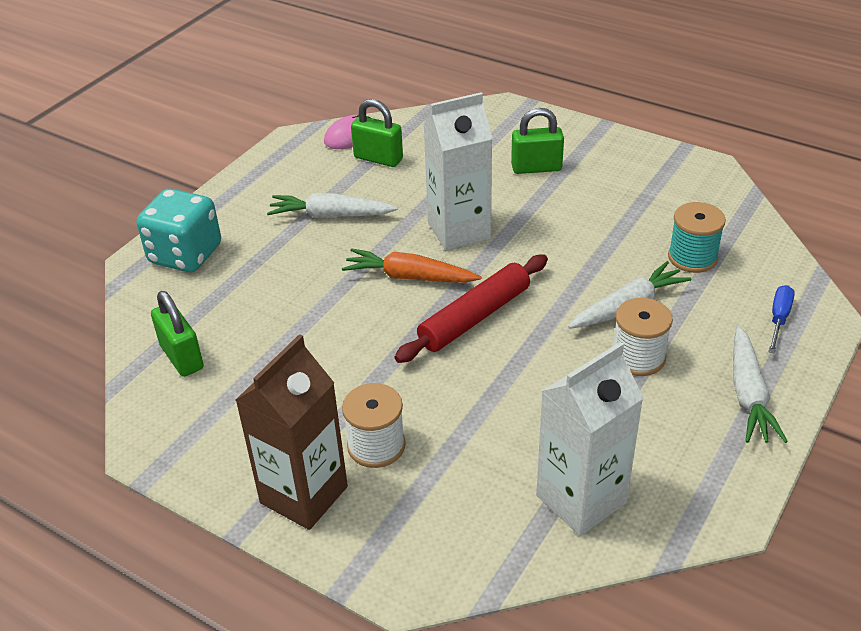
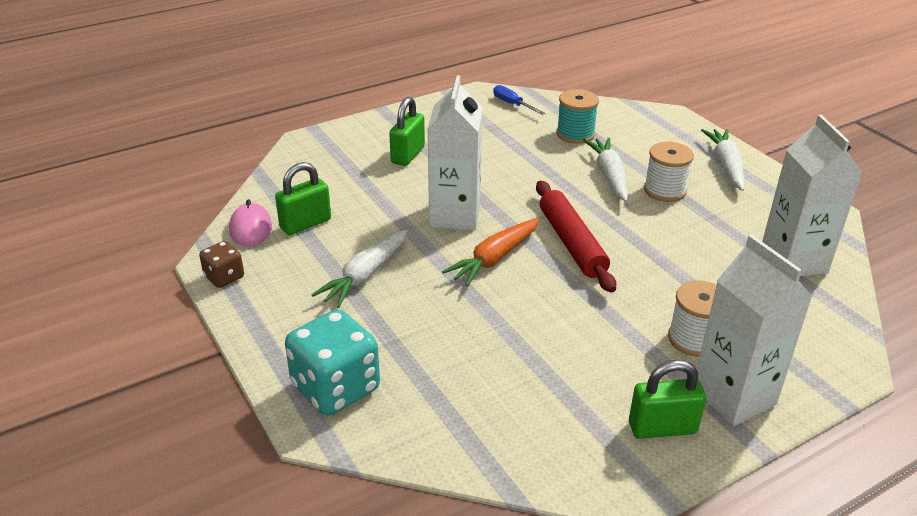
camera: 65 degrees left, 5 degrees down
(182, 357) = (503, 431): green padlock -> green padlock (662, 428)
(280, 152) = (224, 277): none -> brown dice
(304, 495) = (733, 396): brown carton -> white carton
(748, 395) = (725, 165): white carrot -> white carrot turned 120 degrees counterclockwise
(779, 319) = (661, 129): blue screwdriver -> blue screwdriver (512, 104)

